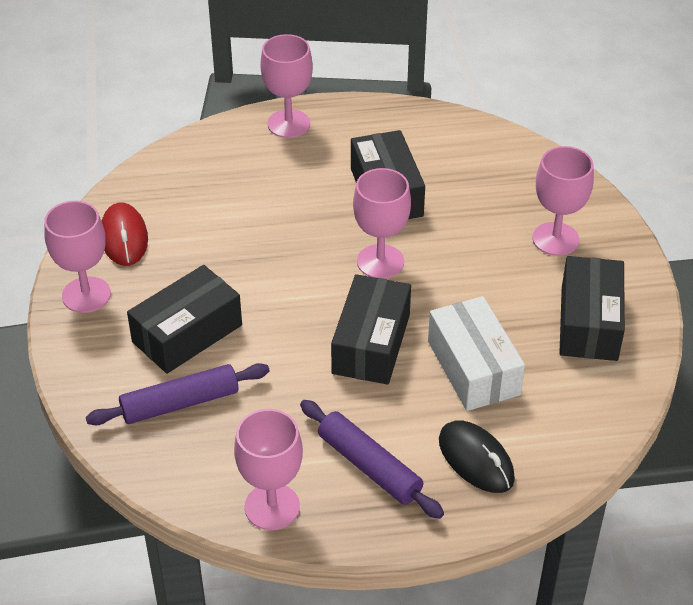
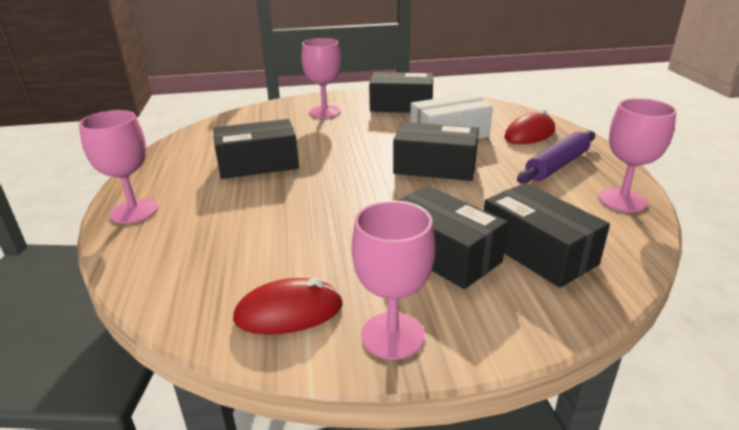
camera: 90 degrees left, 15 degrees down
(180, 403) = (537, 251): purple rolling pin -> black box
(380, 261) = (342, 165): pink goblet -> none
(476, 459) = (529, 134): black mouse -> red mouse

